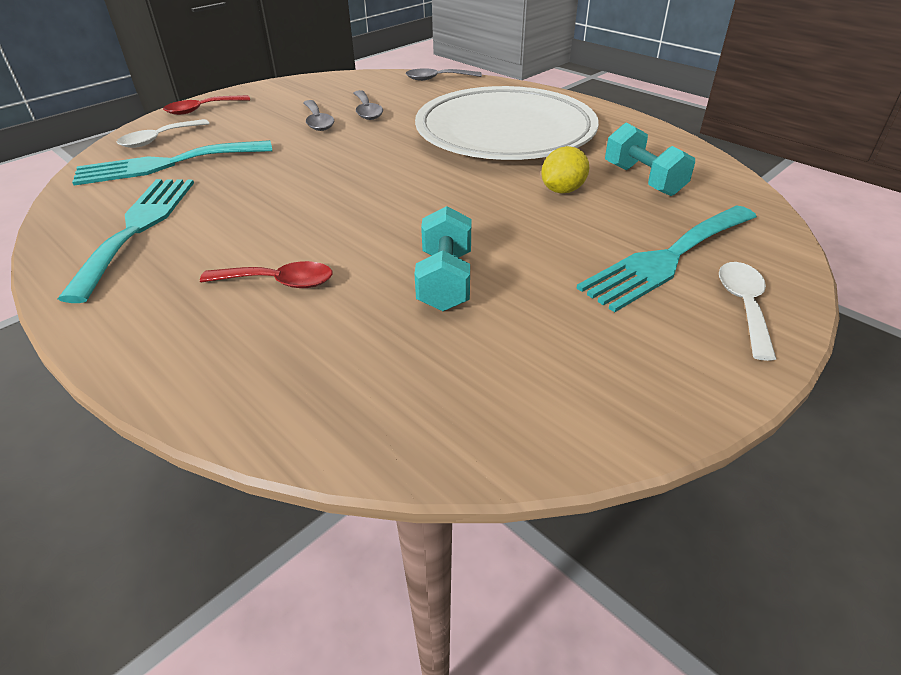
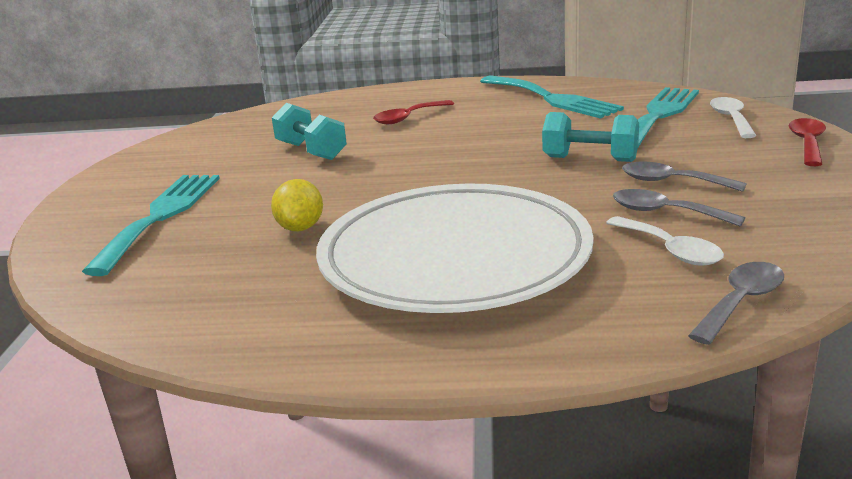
camera: 140 degrees right, 15 degrees down
(643, 180) = (225, 271): turquoise dumbbell -> turquoise dumbbell (590, 159)
(743, 306) = (90, 212): white spoon -> white spoon (670, 250)

